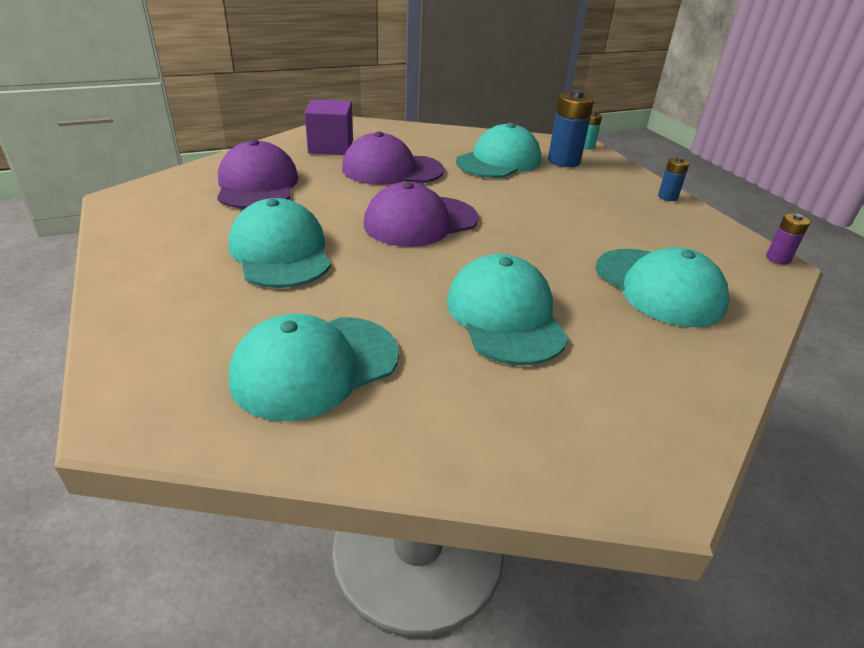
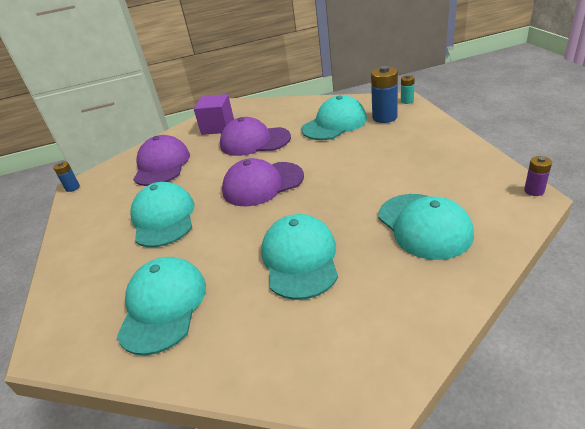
camera: 15 degrees right, 0 degrees up
(315, 366) = (163, 306): turquoise cap -> turquoise cap turned 120 degrees clockwise
(667, 197) = (458, 141): blue battery -> blue battery (72, 188)

